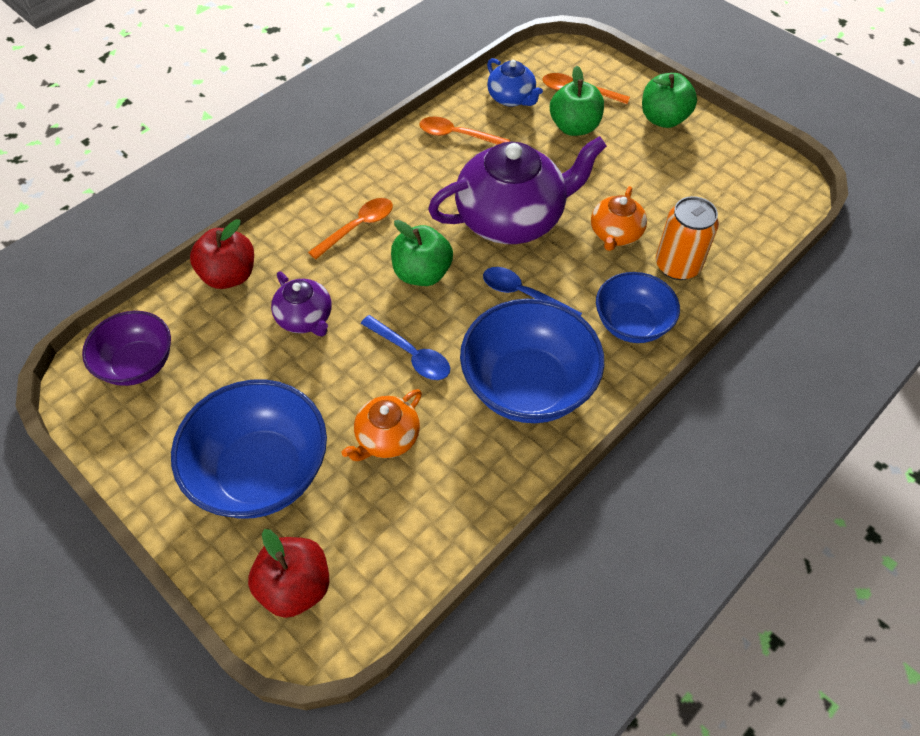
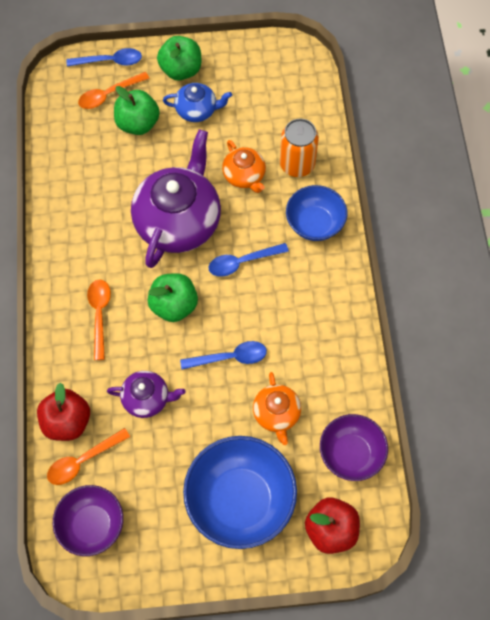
camera: 50 degrees left, 10 degrees up
(403, 543) = (351, 454): none -> purple bowl
(457, 135) = (76, 195): orange spoon -> orange spoon (83, 460)
(511, 98) = (75, 137): blue teapot -> blue teapot (197, 110)
(528, 386) = (307, 312): blue bowl -> none
(610, 71) = (110, 61): none -> blue spoon

